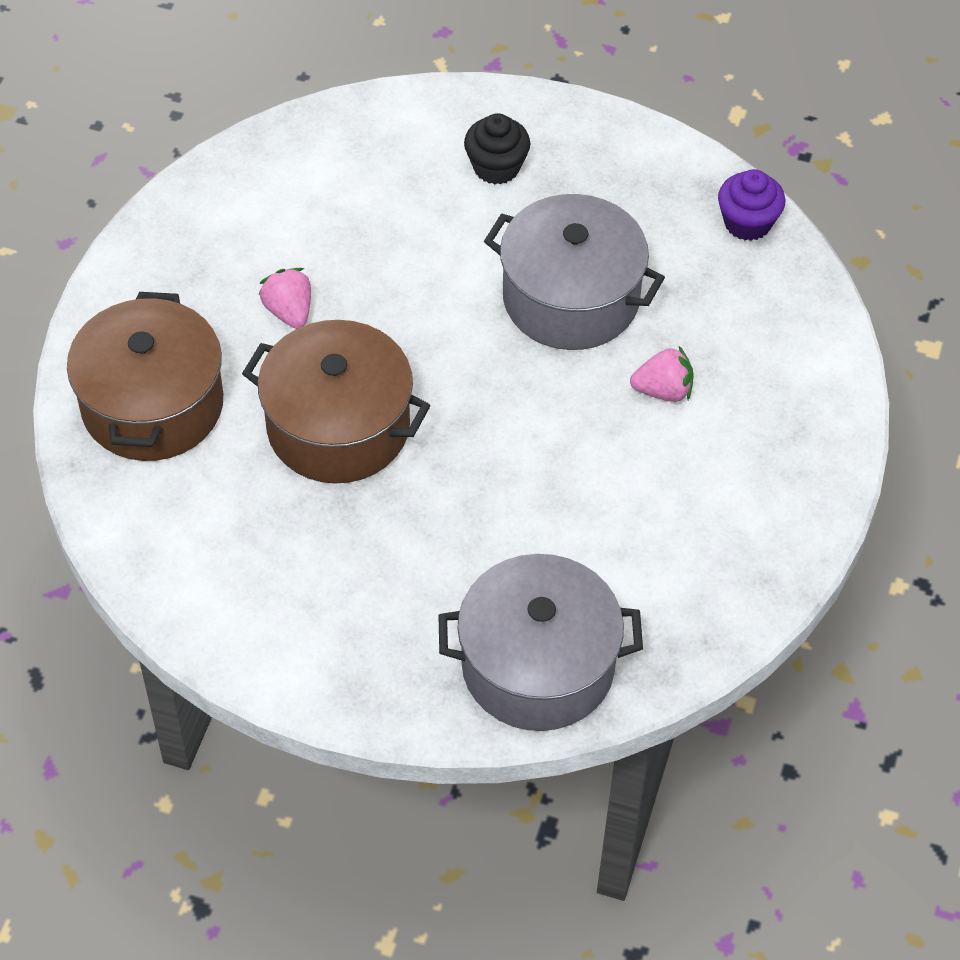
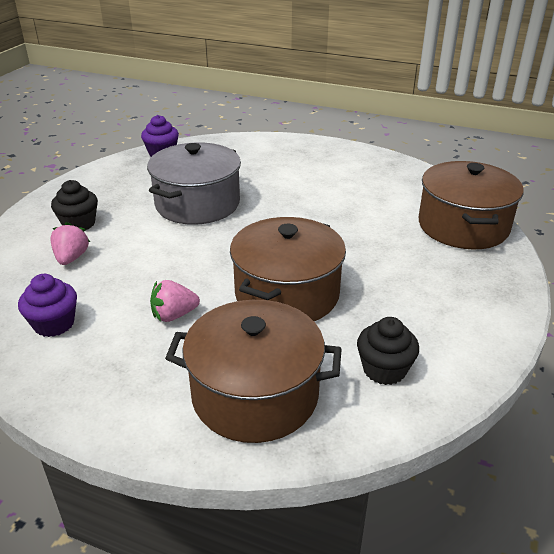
camera: 85 degrees left, 20 degrees down
(192, 530) = (384, 369): none -> black cupcake
(269, 199) = (54, 324): none -> purple cupcake
(538, 665) = (463, 226): grey pot -> brown pot
(663, 390) = (271, 181): pink strawberry -> pink strawberry (71, 258)

